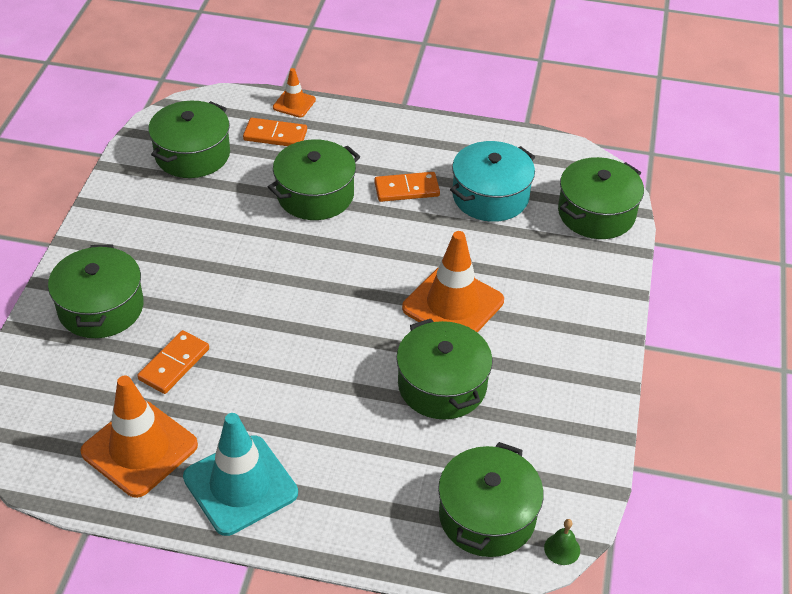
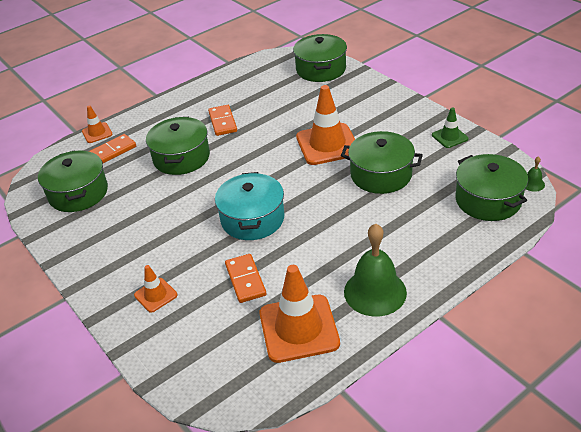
camera: 45 degrees left, 5 degrees down
(101, 307) = (155, 295): green pot -> orange traffic cone
(240, 485) = (375, 292): turquoise traffic cone -> green bell
(406, 189) = (222, 122): orange domino -> orange domino turned 45 degrees counterclockwise
(490, 196) = (265, 96): turquoise pot -> turquoise pot (252, 219)
(579, 415) = (449, 137): none -> green traffic cone

